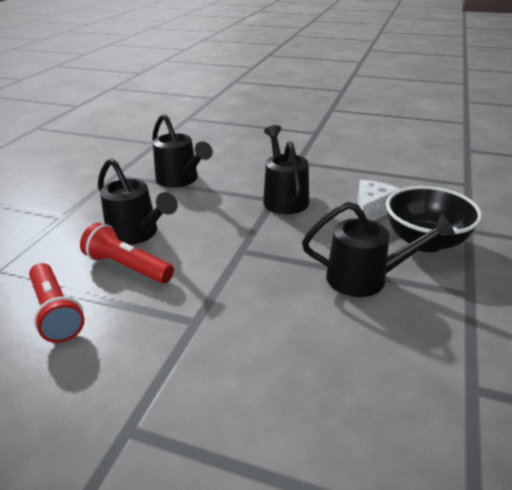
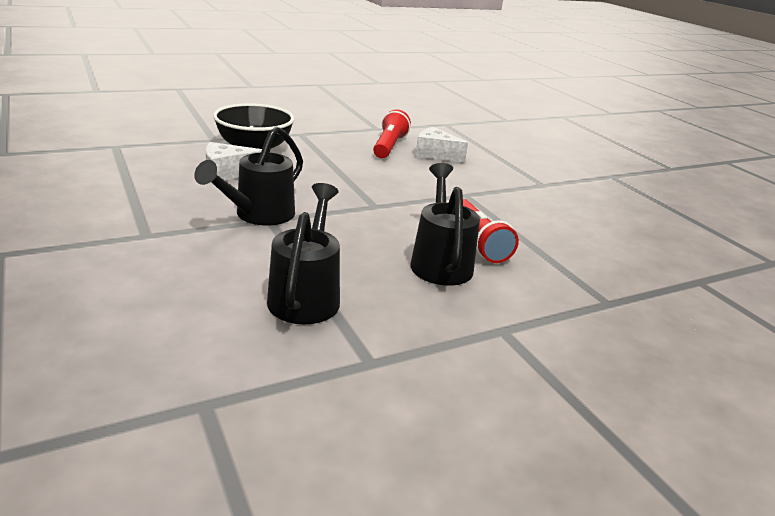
camera: 140 degrees left, 5 degrees down
(56, 312) = (558, 243): red flashlight -> red flashlight (389, 146)
(321, 383) = (435, 154): none -> white cheese
(366, 278) = (332, 159): black watering can -> none

